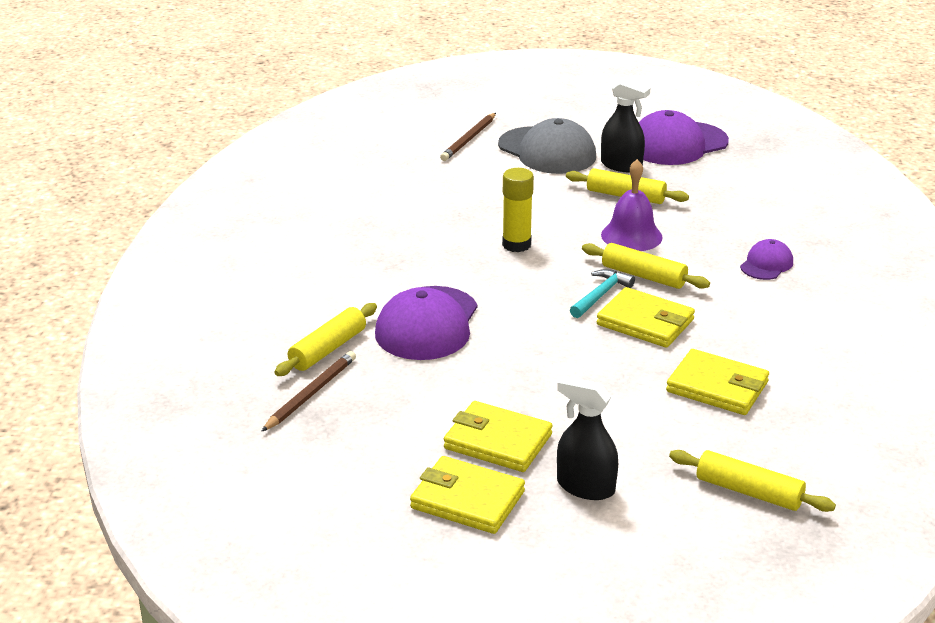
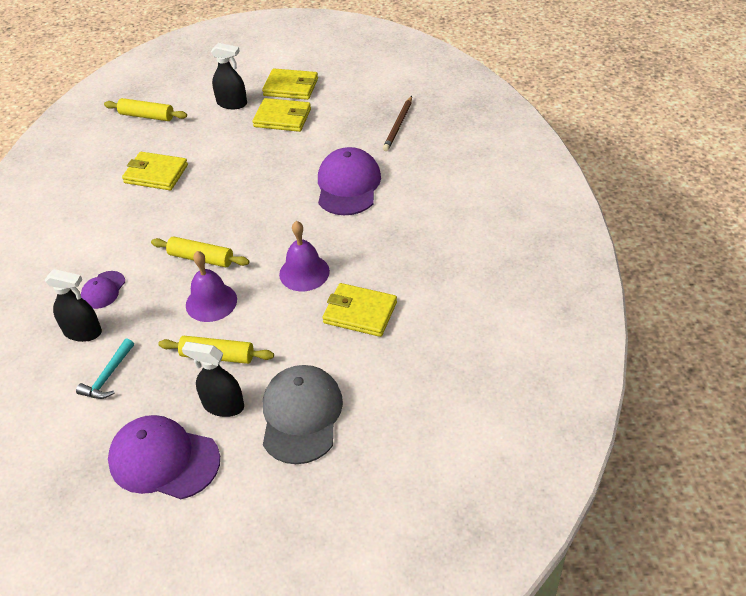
camera: 170 degrees right, 15 degrees up
(328, 349) = (404, 155): yellow rolling pin -> none
(469, 139) = (387, 420): brown pencil -> none
(516, 245) = (304, 272): yellow glue stick -> purple bell
(547, 151) = (301, 415): grey cap -> grey cap turned 60 degrees clockwise
(601, 295) = (232, 233): turquoise hammer -> turquoise hammer (108, 376)
(645, 322) = (200, 215): yellow wallet -> yellow wallet (360, 312)
(677, 144) = (164, 460): purple cap -> purple cap turned 120 degrees counterclockwise
(781, 232) = (83, 332): none -> black spray bottle

